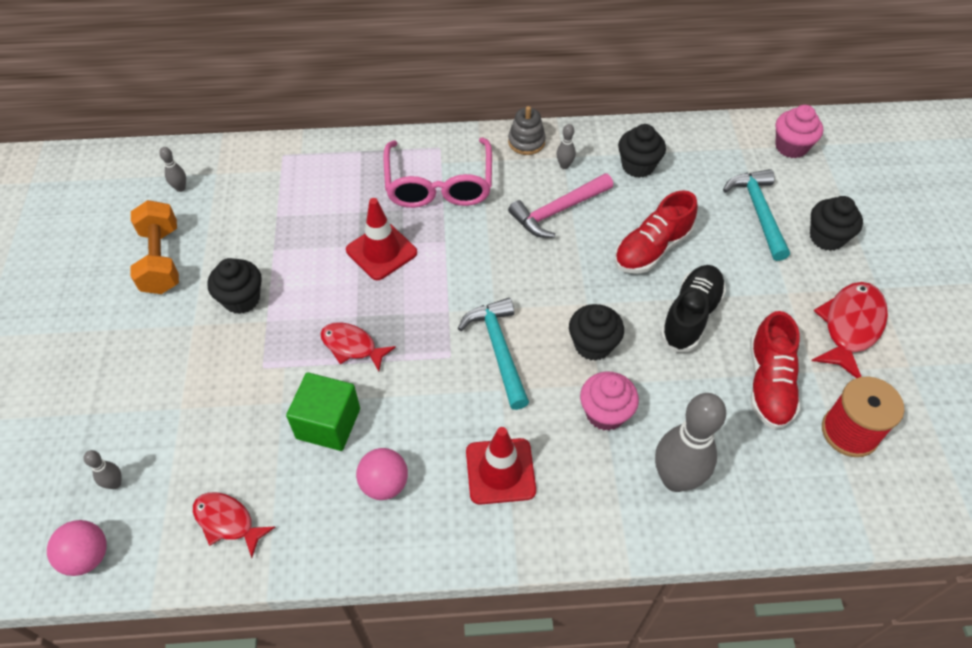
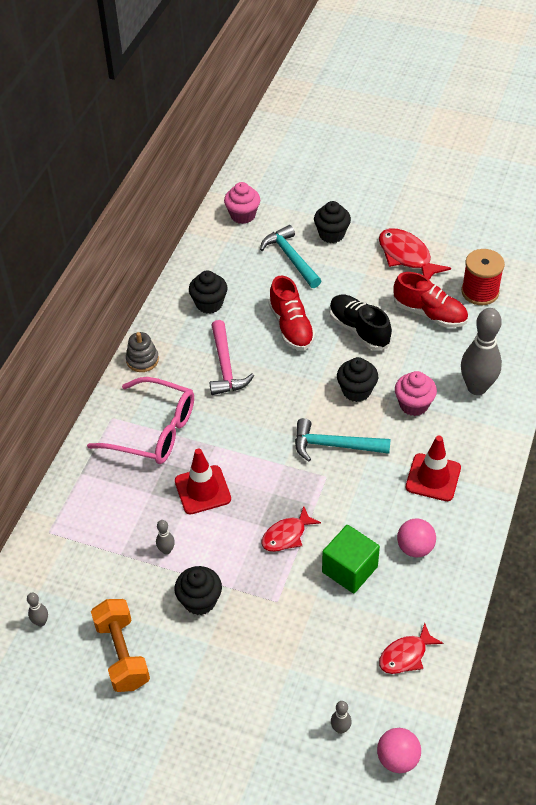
camera: 65 degrees left, 5 degrees down
(161, 260) = (122, 654): orange dumbbell -> orange dumbbell turned 60 degrees clockwise
(564, 165) = (182, 346): grey bowling pin -> grey bowling pin (166, 550)
(758, 212) = (291, 258): turquoise hammer -> turquoise hammer turned 45 degrees clockwise

